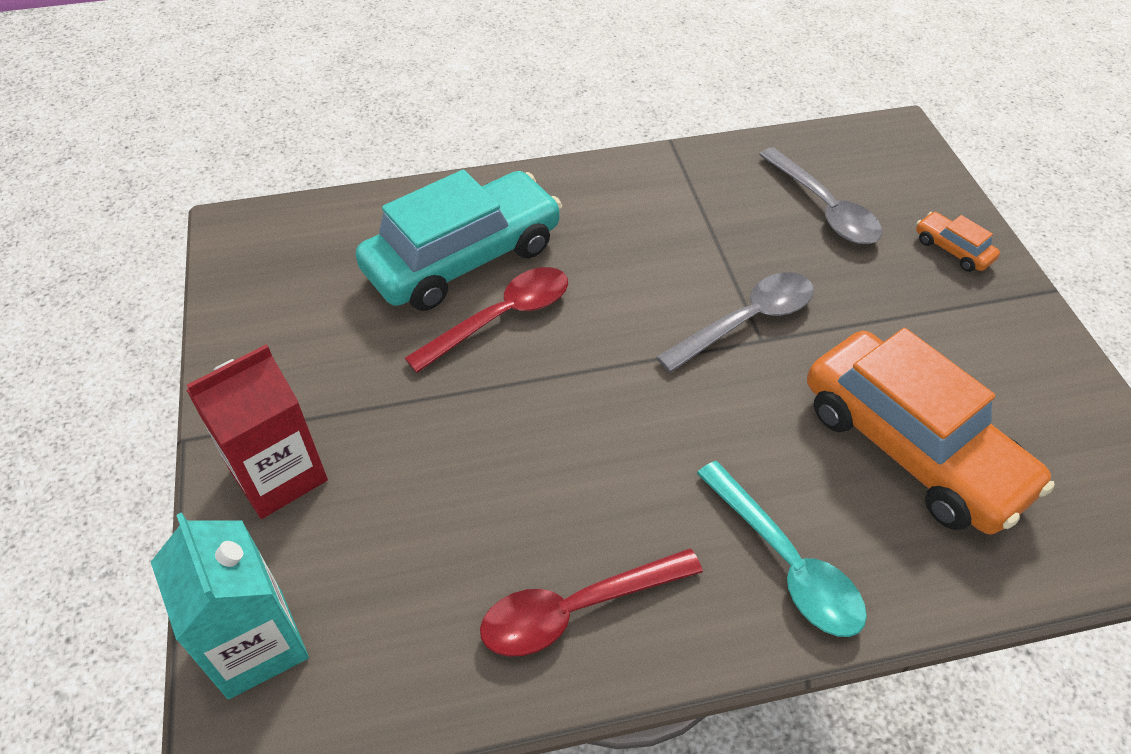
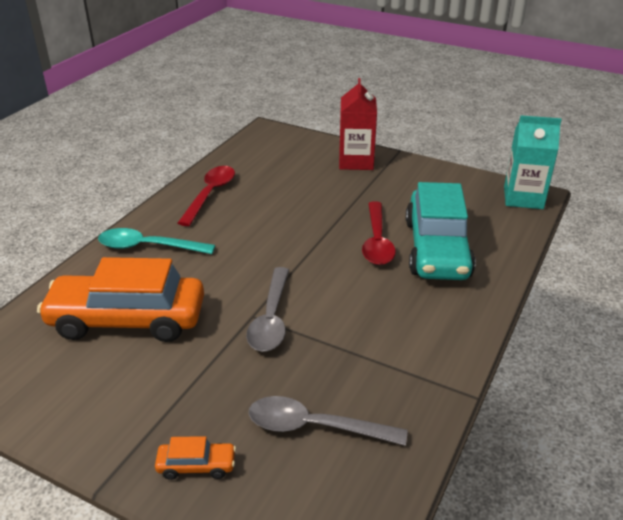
camera: 130 degrees right, 15 degrees down
(255, 644) = (291, 139): turquoise carton -> turquoise carton (523, 198)

